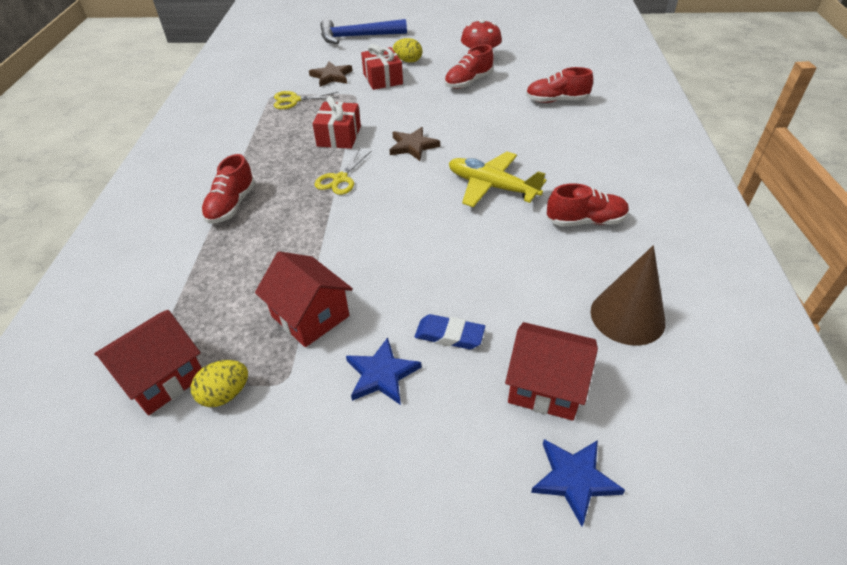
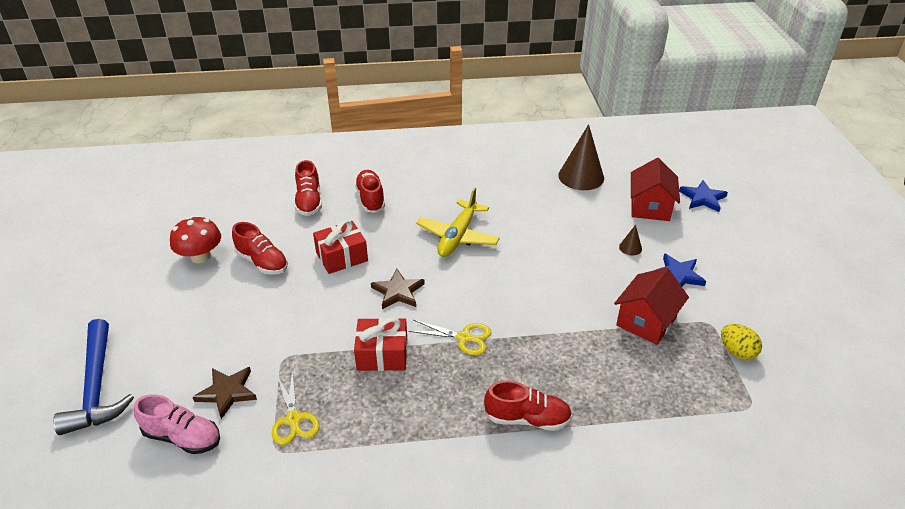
camera: 100 degrees left, 5 degrees down
(162, 378) = (745, 395): red house -> none
(302, 65) = (182, 437): none -> pink shoe
(383, 79) = (243, 337): red gift -> red gift (342, 257)
(408, 61) = (195, 319): yellow egg -> none
(449, 335) = (630, 248): blue eraser -> brown cone
(585, 221) = (492, 189): red shoe -> red shoe (370, 199)

